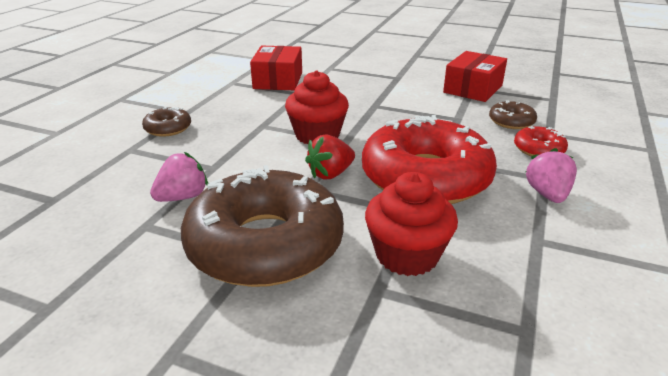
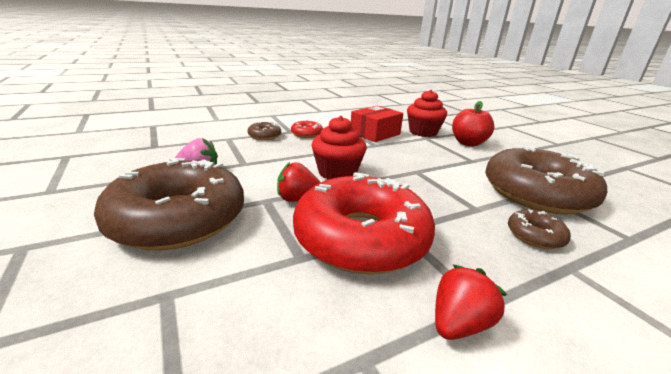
camera: 40 degrees right, 5 degrees down
(370, 61) = (468, 143): none -> red apple
(407, 255) = (233, 285): red cupcake -> red cupcake (423, 132)
(473, 89) = (536, 193): red box -> brown donut
(538, 149) = (526, 275): red donut -> red donut (307, 134)
(547, 194) = (459, 323): pink strawberry -> red strawberry

